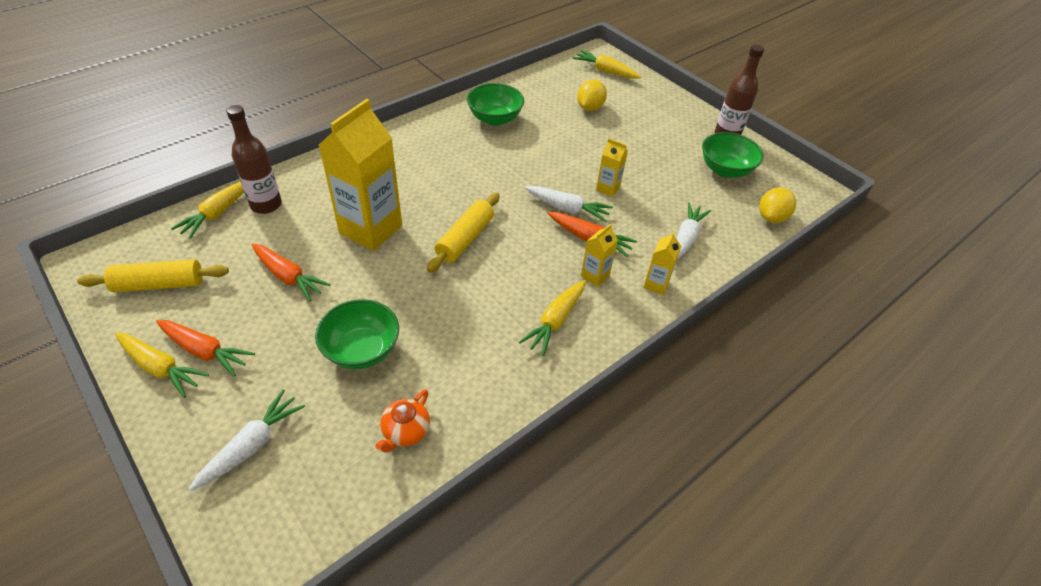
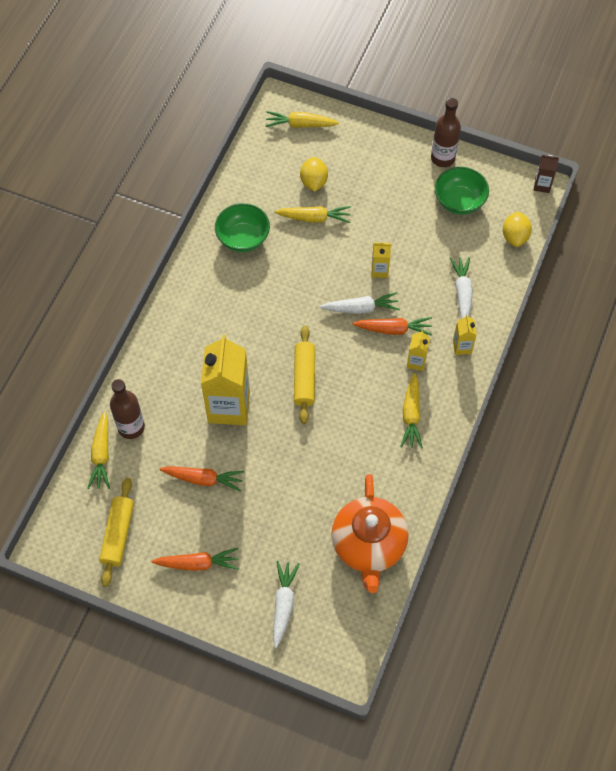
camera: 25 degrees left, 15 degrees up
(159, 284) = (118, 534): yellow rolling pin -> yellow rolling pin turned 45 degrees counterclockwise
(161, 368) = (180, 590): yellow carrot -> yellow carrot (314, 218)
(362, 350) = (299, 506): green bowl -> none
(405, 431) = (368, 545): orange teapot -> orange teapot, size x2.23
(823, 190) = (542, 185): none -> brown carton

